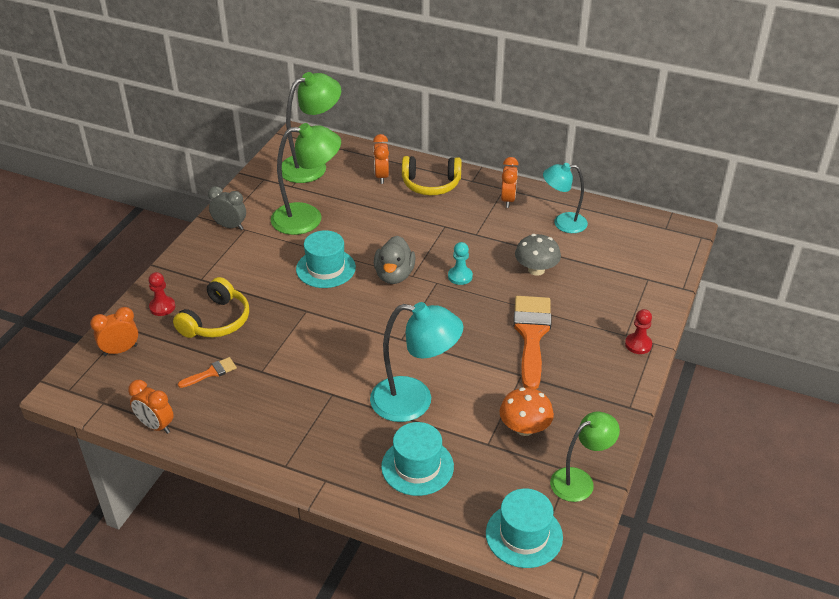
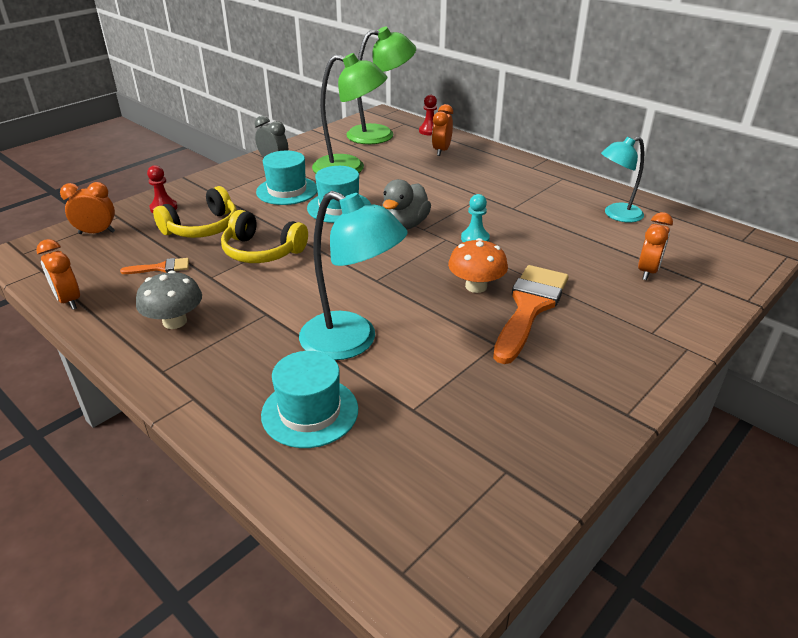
camera: 20 degrees right, 5 degrees down
(431, 184) = (487, 163): yellow headphones -> yellow headphones (262, 251)
(508, 200) = (562, 187): orange clock -> orange clock (647, 271)
(524, 428) = (470, 403): orange mushroom -> orange mushroom (476, 286)
(524, 535) = (398, 540): turquoise hat -> turquoise hat (287, 191)
(536, 270) = (565, 249): grey mushroom -> grey mushroom (175, 321)
(563, 223) = (616, 215): turquoise lamp -> turquoise lamp turned 45 degrees counterclockwise
(579, 480) = (515, 488): green lamp -> none
(638, 344) = (665, 346): red pawn -> red pawn (429, 131)

